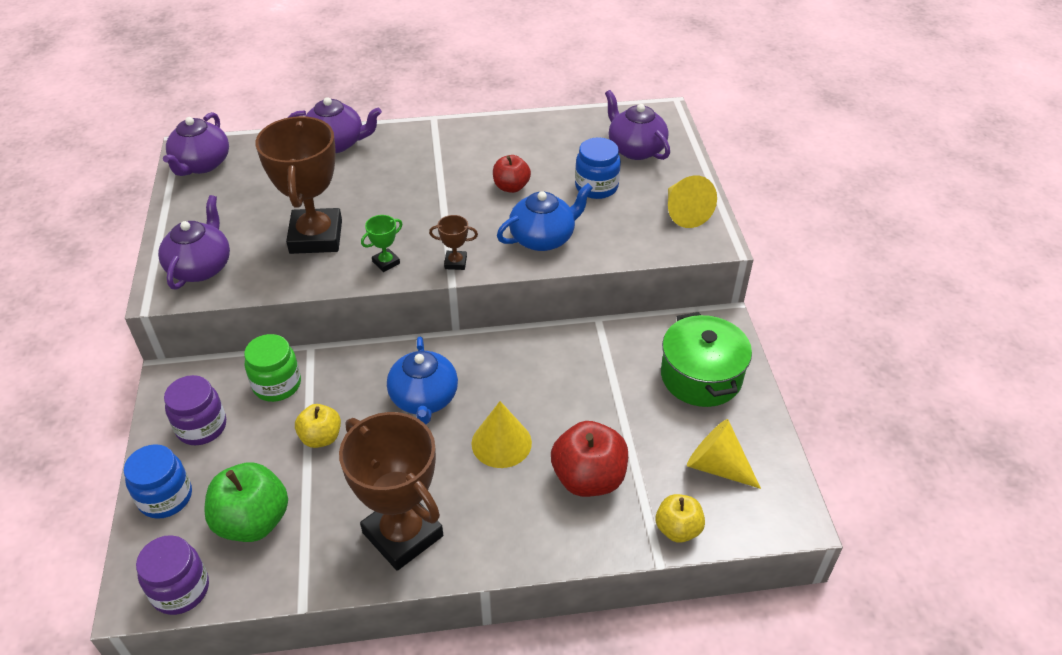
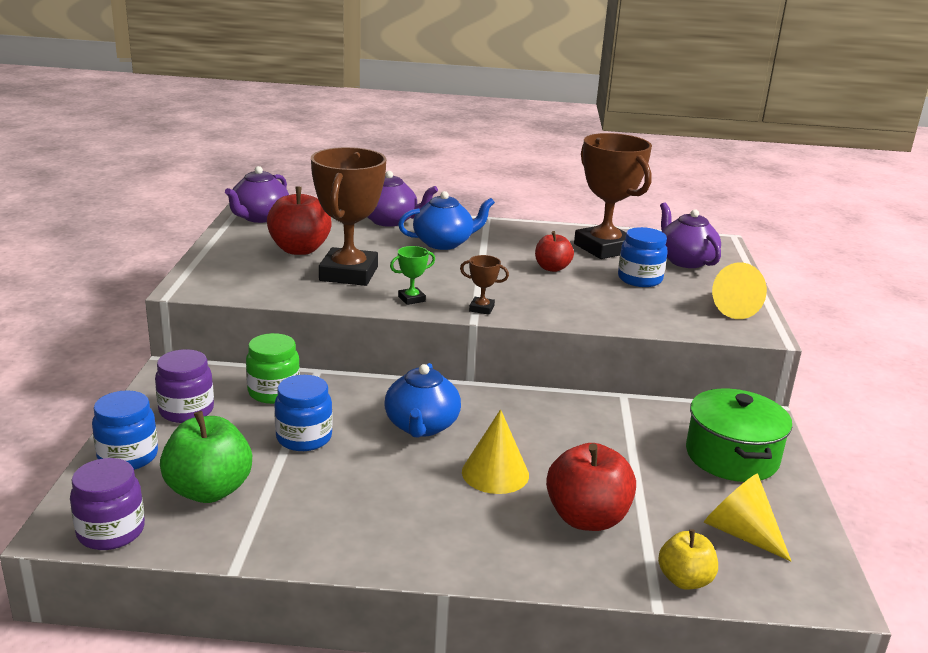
camera: 10 degrees right, 20 degrees down
(201, 267) = (231, 277): purple teapot -> none
(257, 209) = (299, 249): none -> red apple
(321, 437) = (304, 438): yellow apple -> blue jar
(402, 534) = (365, 529): brown trophy -> brown trophy (604, 248)
(543, 238) = (576, 305): blue teapot -> blue teapot (444, 243)

